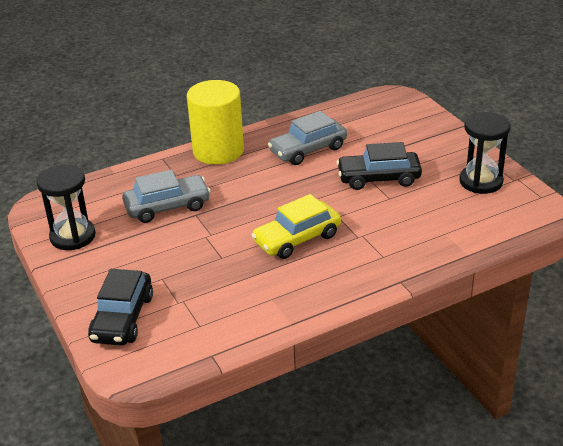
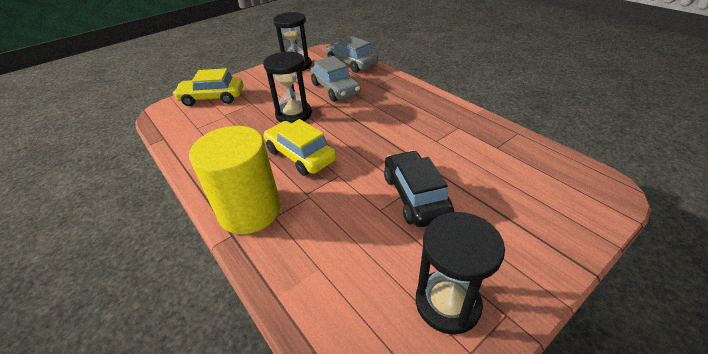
camera: 80 degrees right, 5 degrees up
(122, 318) = (212, 98): black car -> yellow car
(211, 242) = (293, 114): none -> black hourglass
(218, 151) = (418, 95): yellow cylinder -> yellow cylinder (250, 210)
(308, 150) = (445, 140): grey car -> grey car (351, 63)

